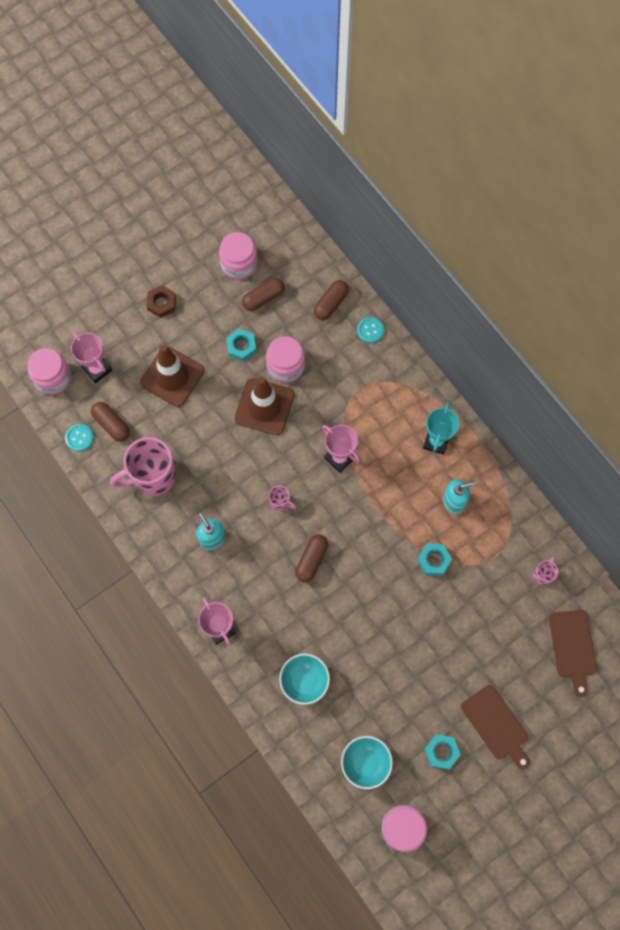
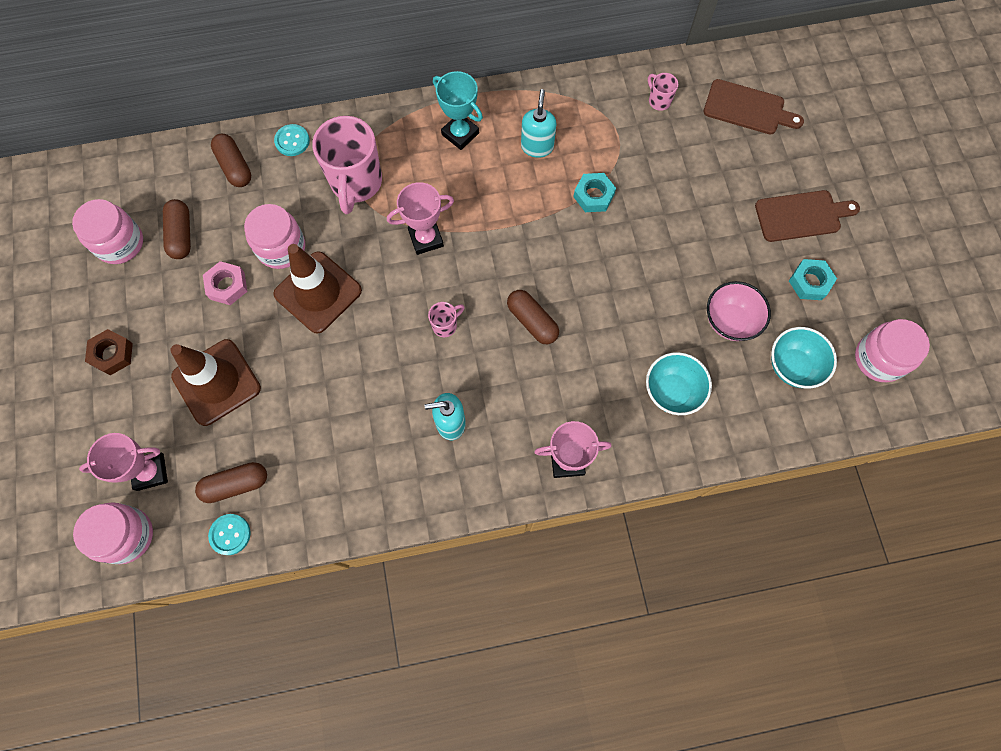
camera: 65 degrees left, 0 degrees up
(153, 476) = (334, 461): pink mug -> pink mug (356, 183)
(241, 347) = (227, 286): turquoise nut -> pink nut
(379, 702) = (730, 321): none -> pink bowl

